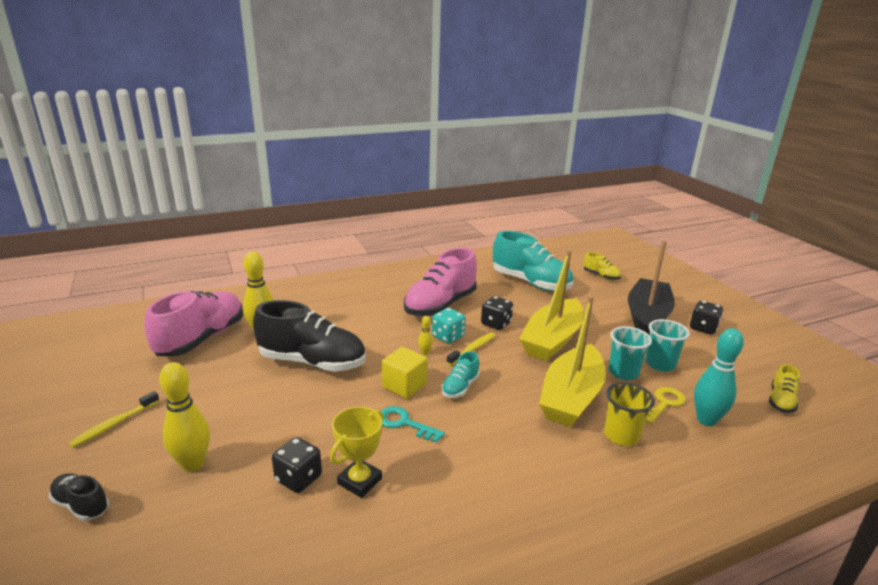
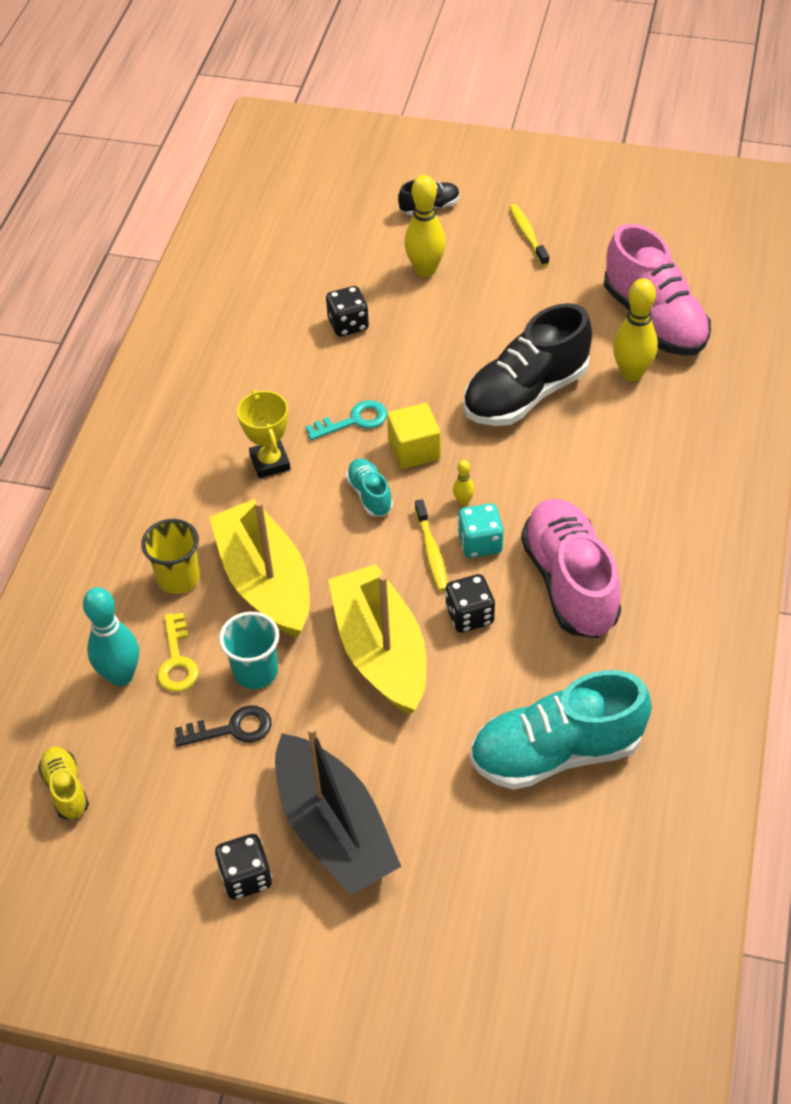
camera: 130 degrees right, 25 degrees up
(359, 481) = (309, 359): yellow trophy -> yellow trophy (270, 462)
(601, 276) = (501, 888): yellow shoe -> none
(660, 364) = (232, 729): turquoise cup -> black key

